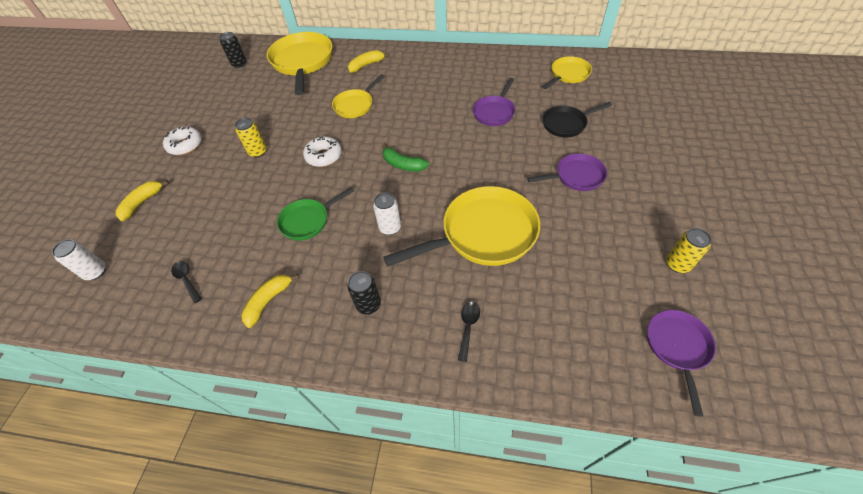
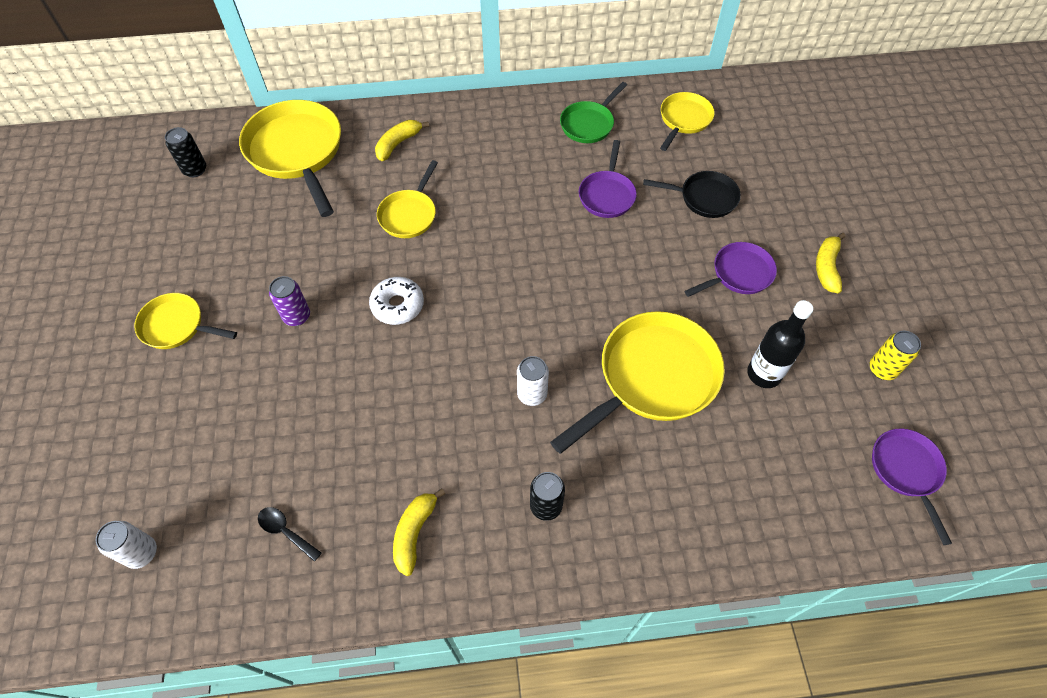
camera: 20 degrees left, 5 degrees up
(142, 203) = (157, 432): yellow banana -> yellow banana (826, 267)
(185, 145) = (176, 326): white donut -> yellow pan
(258, 152) = (297, 316): yellow can -> purple can
(308, 221) = (417, 408): green pan -> green pan (589, 124)
(403, 164) = (513, 298): green banana -> none
(468, 327) = (676, 504): black spoon -> none
(566, 124) = (704, 198): black pan -> black pan turned 135 degrees counterclockwise
(573, 248) = (764, 374): none -> black bottle

